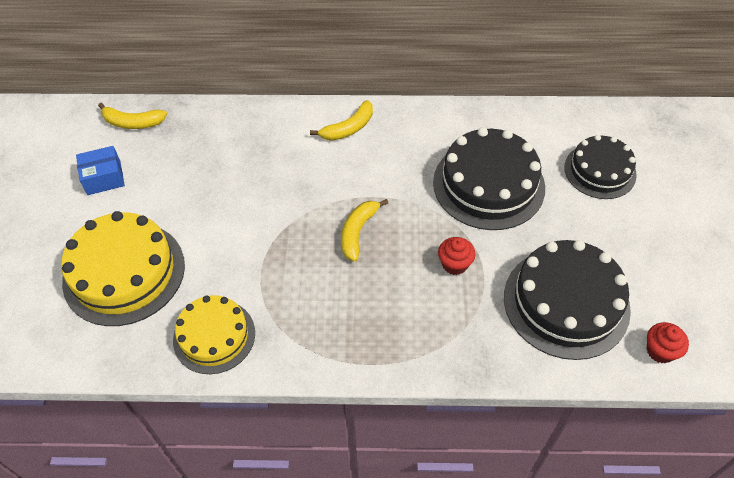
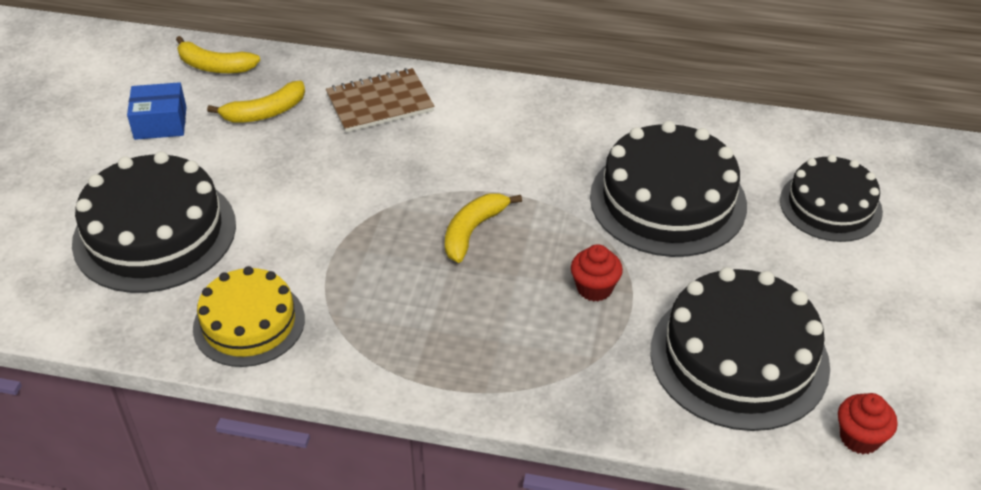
camera: 10 degrees right, 10 degrees down
(124, 272) = (155, 233): yellow cake -> black cake
(264, 136) = (380, 103): none -> brown notebook
(348, 128) = (494, 109): yellow banana -> yellow banana (265, 112)

